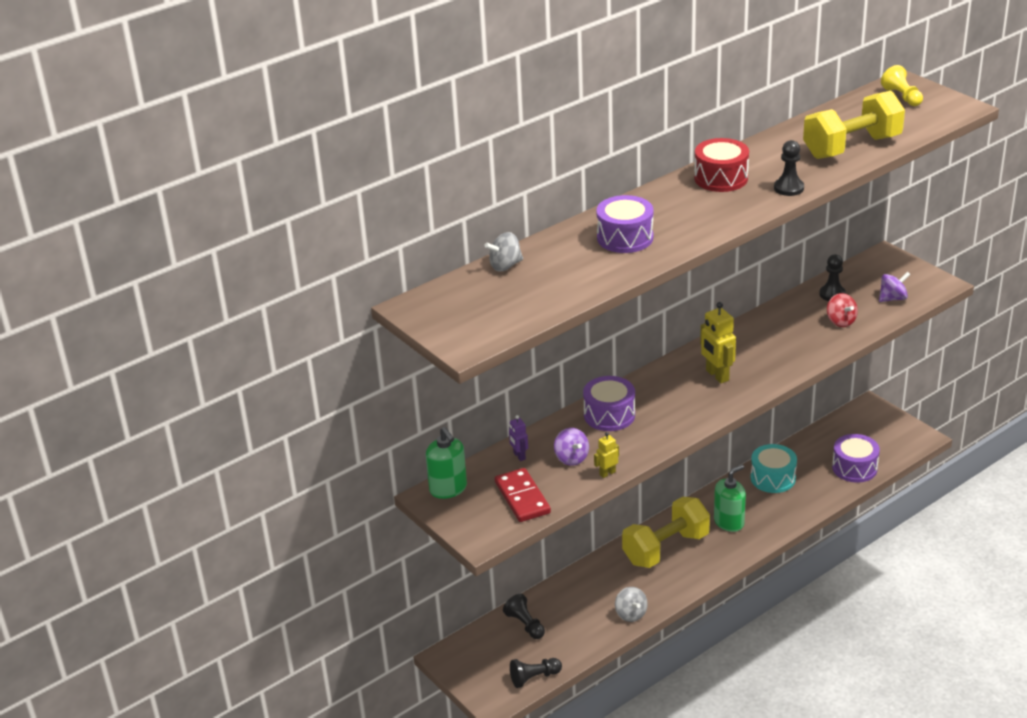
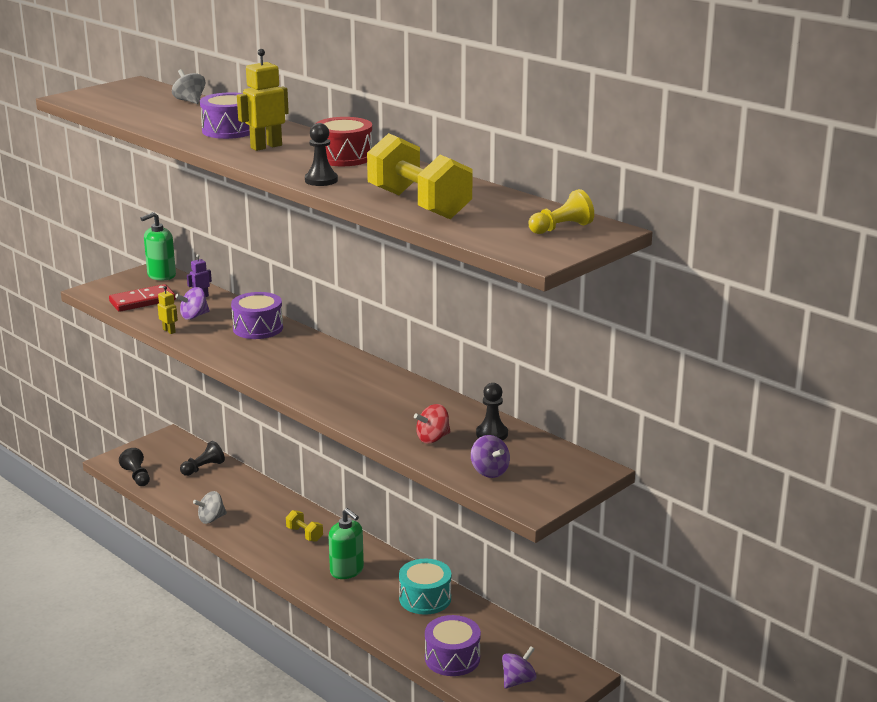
camera: 80 degrees right, 10 degrees down
(666, 548) = (304, 534): yellow dumbbell -> yellow dumbbell, size x0.44
(717, 375) = (322, 373): yellow robot -> yellow robot (266, 146)
(881, 437) = (518, 680): none -> purple spinning top

